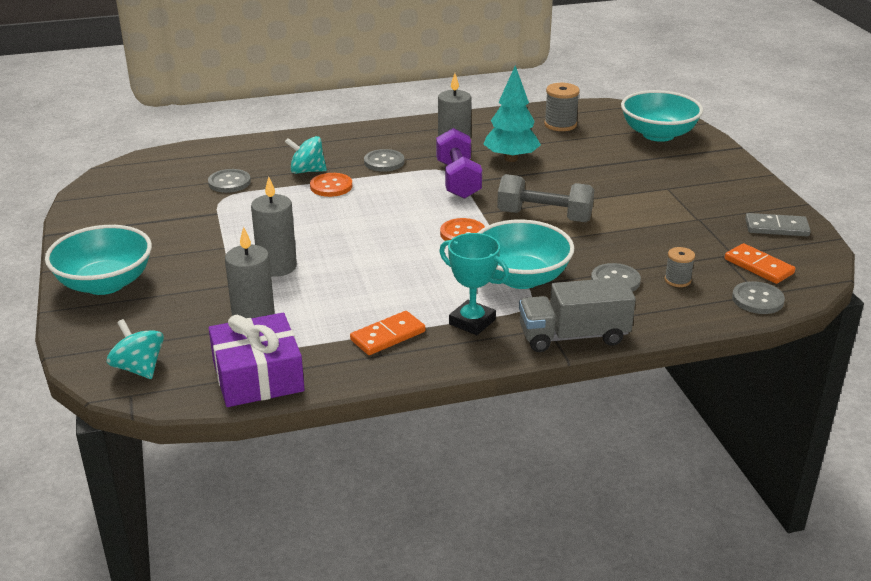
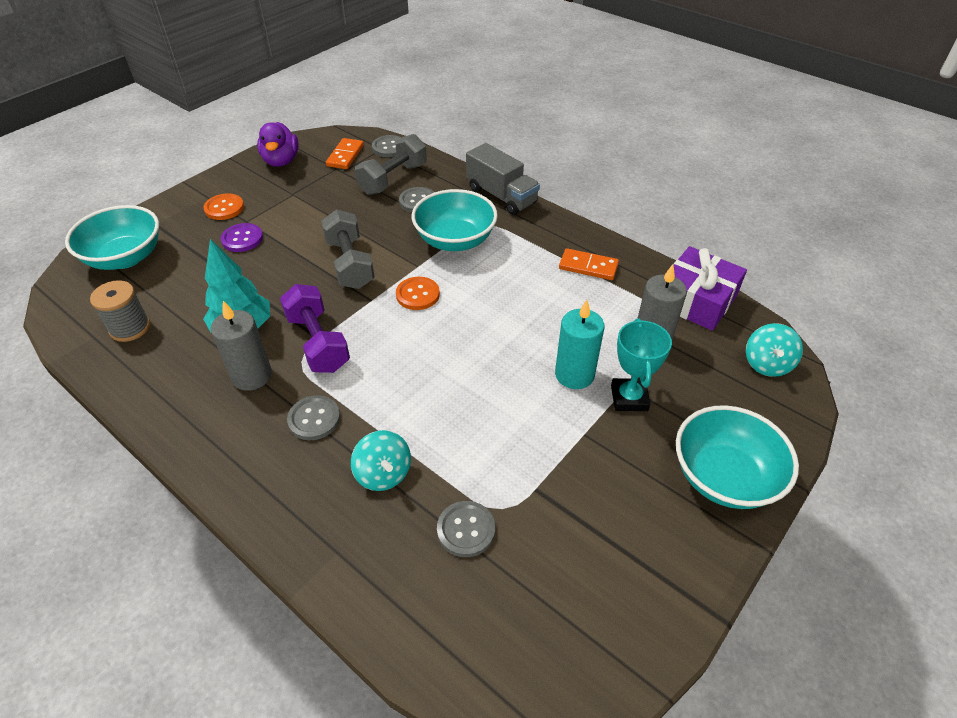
camera: 125 degrees left, 15 degrees up
(277, 267) = (574, 374): grey candle -> turquoise candle
(331, 186) = (403, 429): orange button -> orange button (224, 208)
(458, 180) = (318, 342): purple dumbbell -> purple dumbbell turned 75 degrees counterclockwise
(472, 322) = (531, 239): turquoise trophy -> turquoise trophy (629, 398)
(638, 181) = (242, 239): none -> purple button
(677, 280) = (393, 179): grey spool -> grey dumbbell
(776, 228) = (281, 161): grey domino -> purple duck

